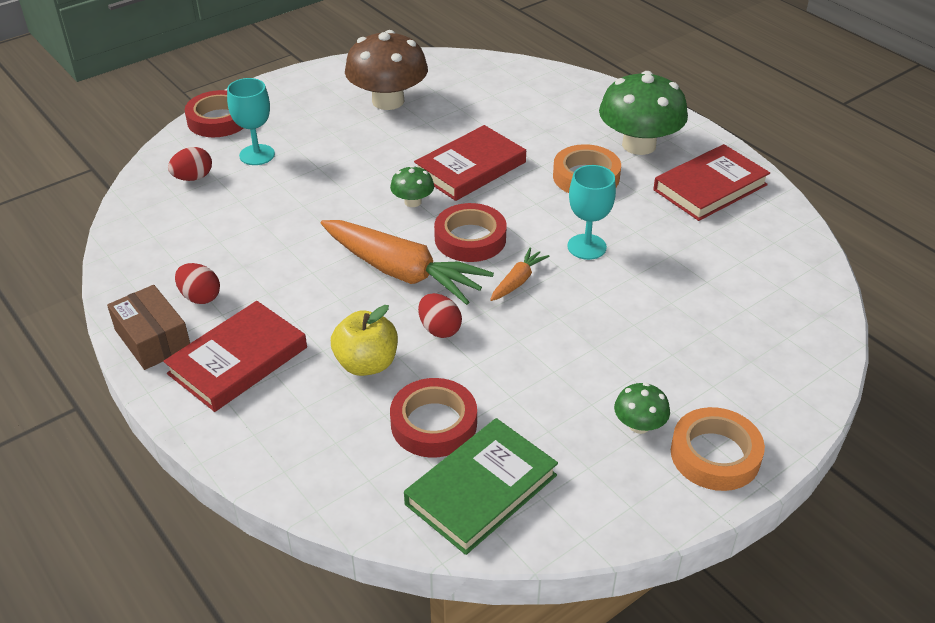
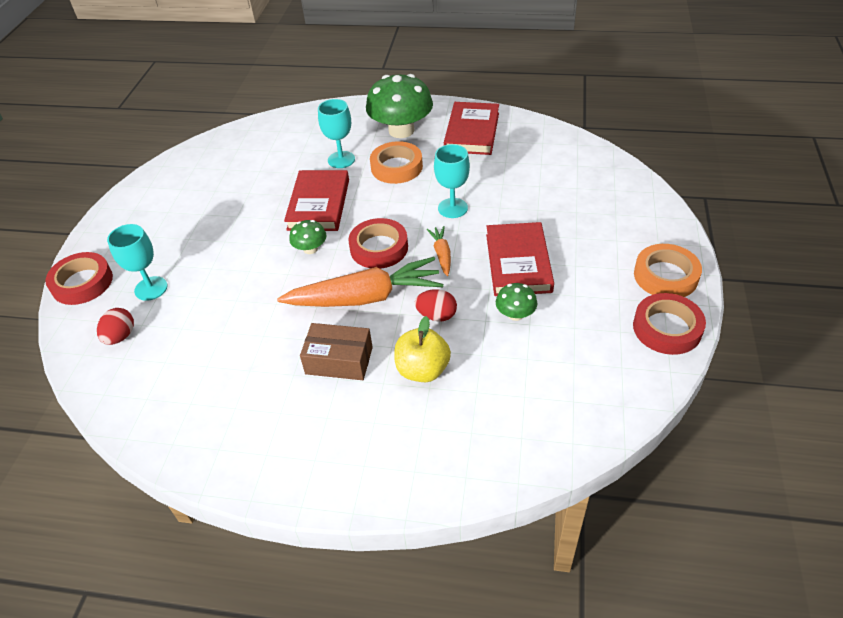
camera: 40 degrees left, 5 degrees up
(153, 339) = (252, 469): brown box -> brown box (339, 360)
(200, 297) = (247, 413): red egg -> none
(238, 360) = (336, 434): red book -> red book (518, 263)
(388, 101) = (201, 194): brown mushroom -> none
(434, 423) = (511, 374): red tape -> red tape (667, 328)
(481, 490) = (587, 389): green book -> none
(544, 140) = (341, 160): none -> turquoise goblet
(639, 425) = (612, 288): green mushroom -> green mushroom (515, 314)

